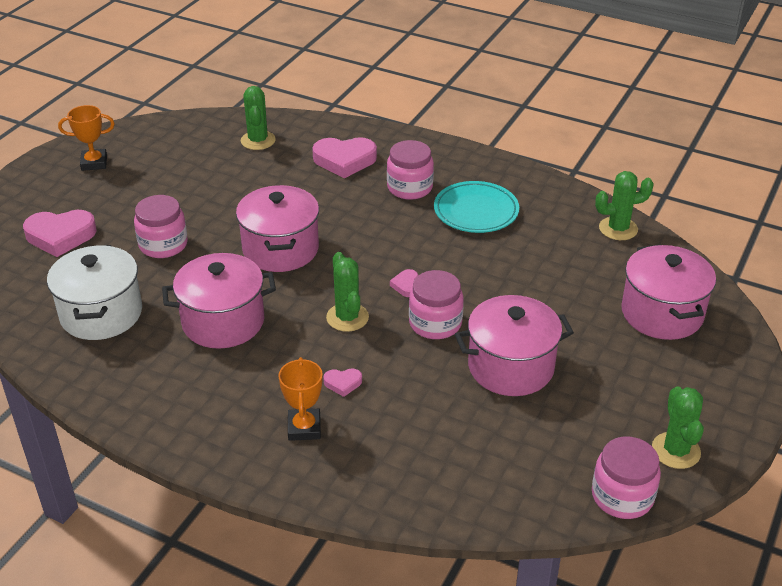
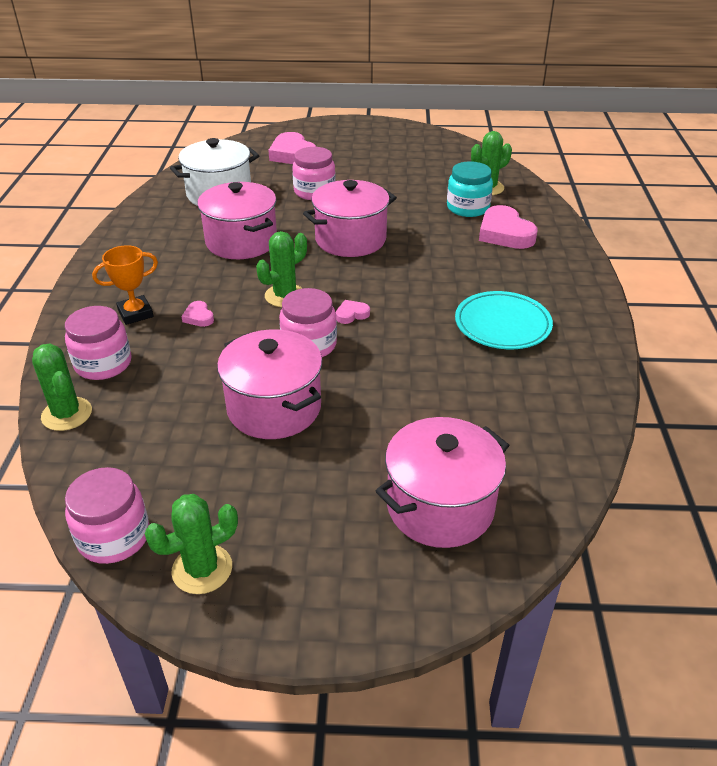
camera: 65 degrees right, 0 degrees up
(94, 163) = (387, 139): orange trophy -> none
(284, 164) = (468, 208): none -> turquoise jar
(409, 187) = (501, 277): pink jar -> pink jar (103, 364)
(618, 229) = (571, 434): green cactus -> green cactus (67, 414)

